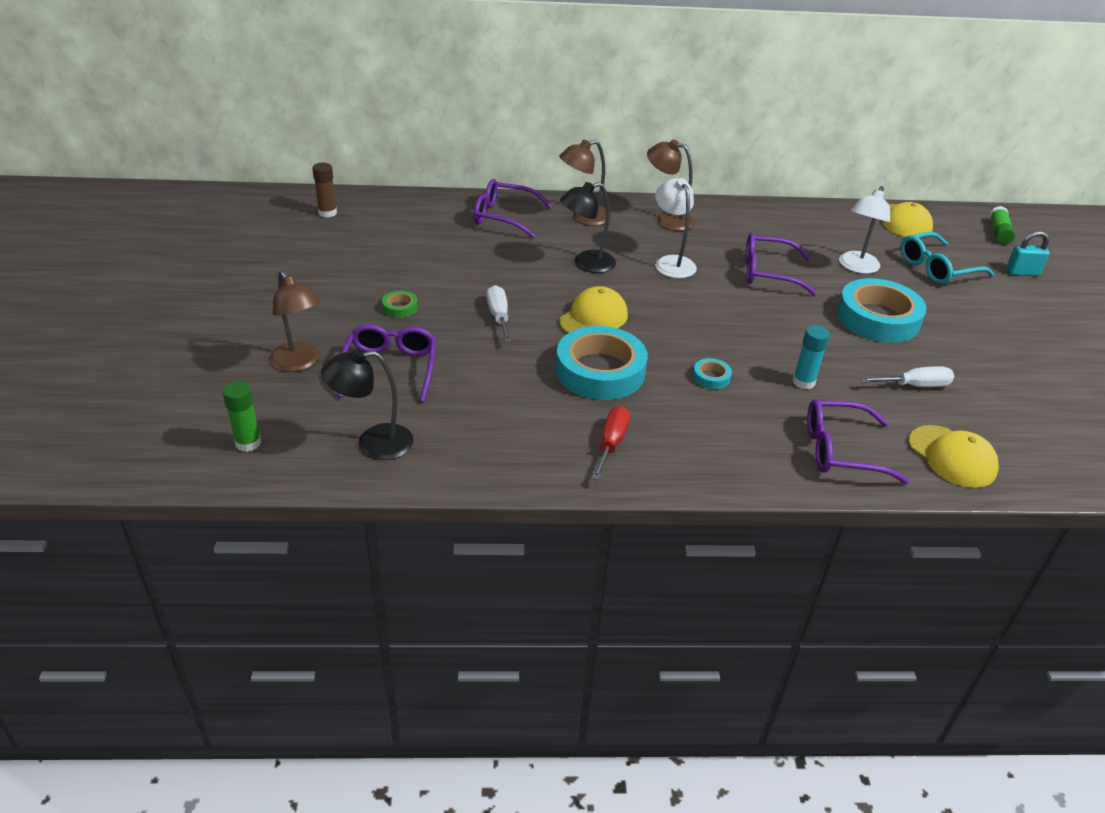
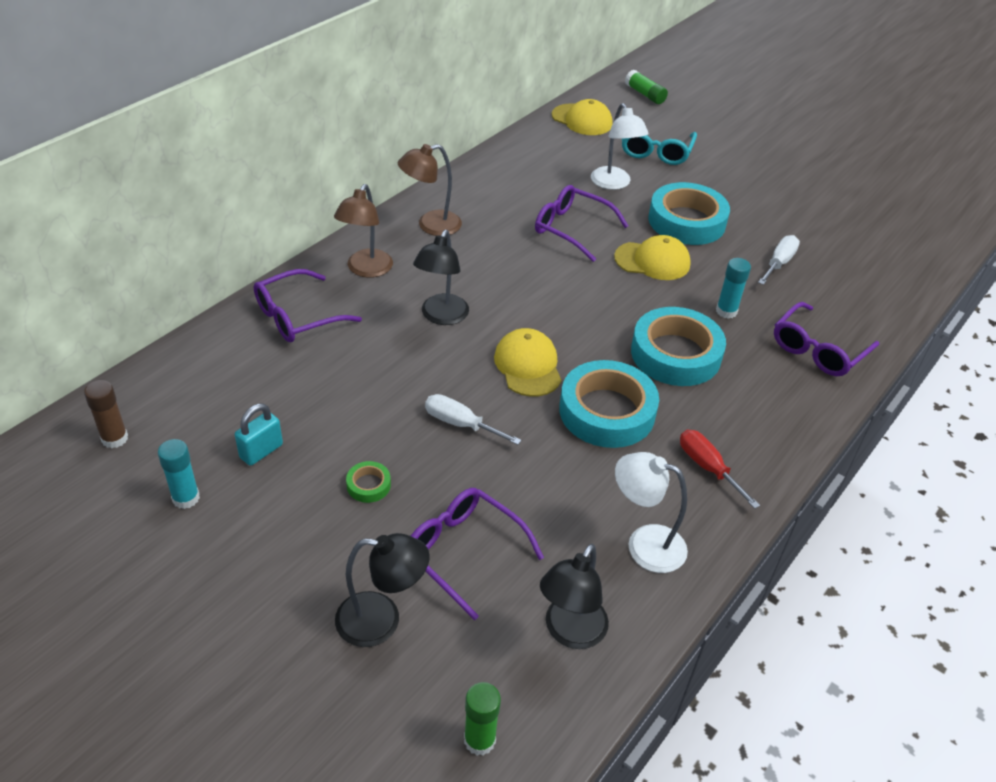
camera: 50 degrees left, 5 degrees up
(300, 363) = (381, 620): brown lamp -> black lamp
(312, 254) = (186, 498): none -> turquoise glue stick
(671, 262) = (498, 268): white lamp -> white lamp (644, 544)
(711, 377) = (675, 354): turquoise tape -> turquoise tape, size x2.40
(768, 272) = (572, 229): purple glasses -> purple glasses turned 75 degrees clockwise
(952, 456) = (866, 304): yellow cap -> yellow cap (652, 261)
(1022, 272) = (701, 122): turquoise padlock -> turquoise padlock (261, 451)

